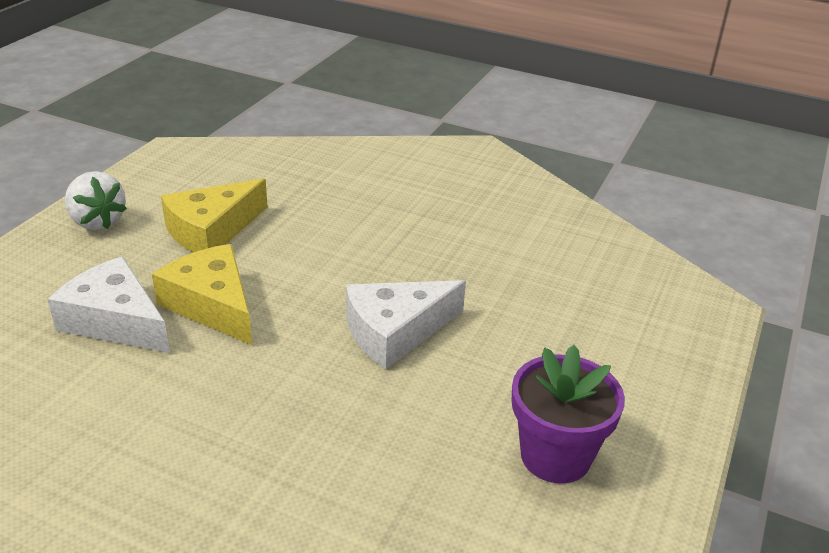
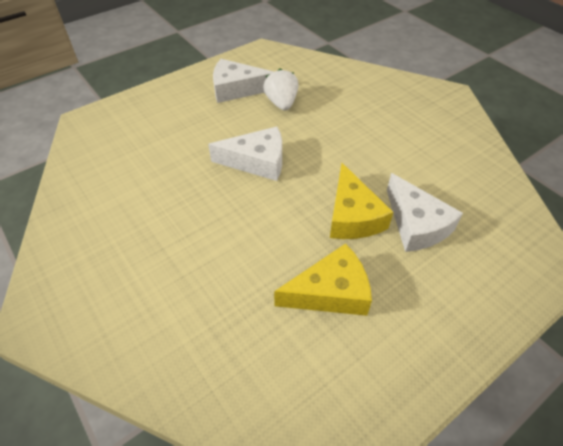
camera: 150 degrees left, 15 degrees up
(97, 221) = (425, 344): white strawberry -> white strawberry (281, 103)
(555, 456) = (236, 89): purple flower pot -> white cheese

